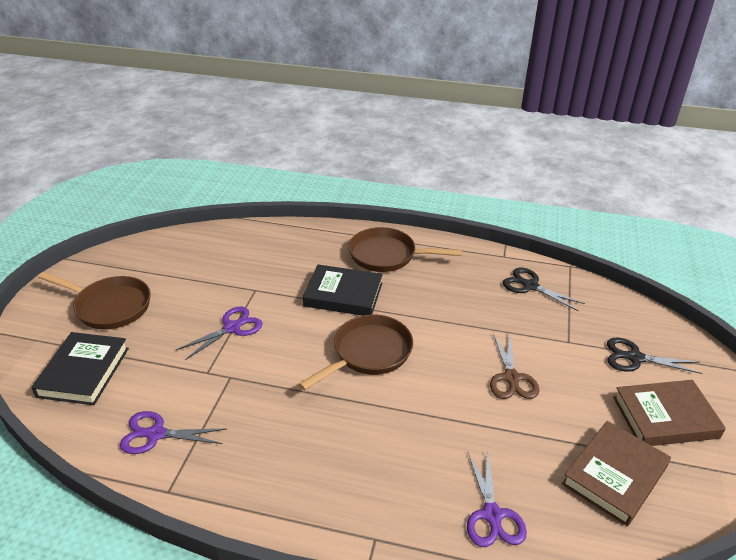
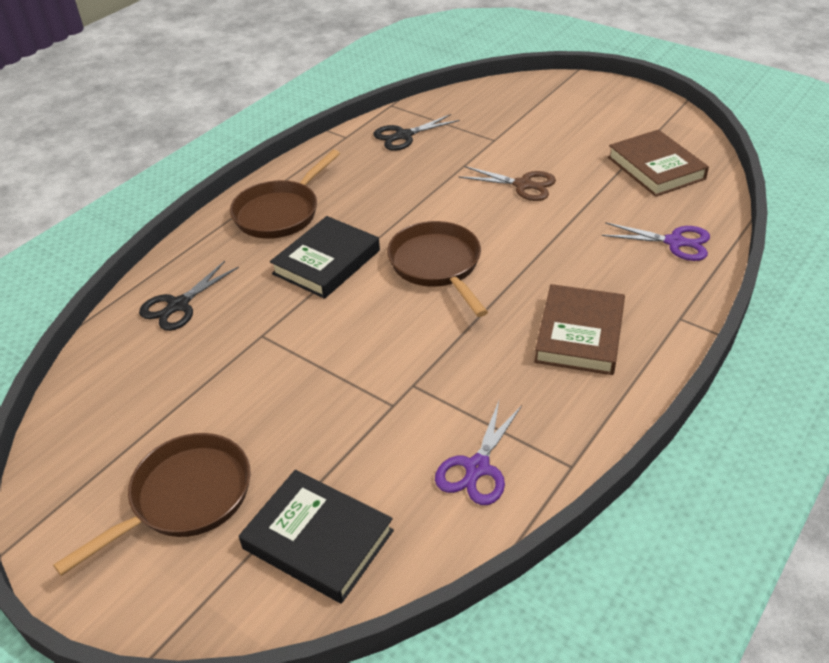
camera: 65 degrees left, 5 degrees up
(232, 328) = (323, 369): purple scissors -> none
(635, 358) = (534, 114): black scissors -> black scissors (178, 305)
(665, 417) = (606, 124): brown book -> brown book (579, 334)

